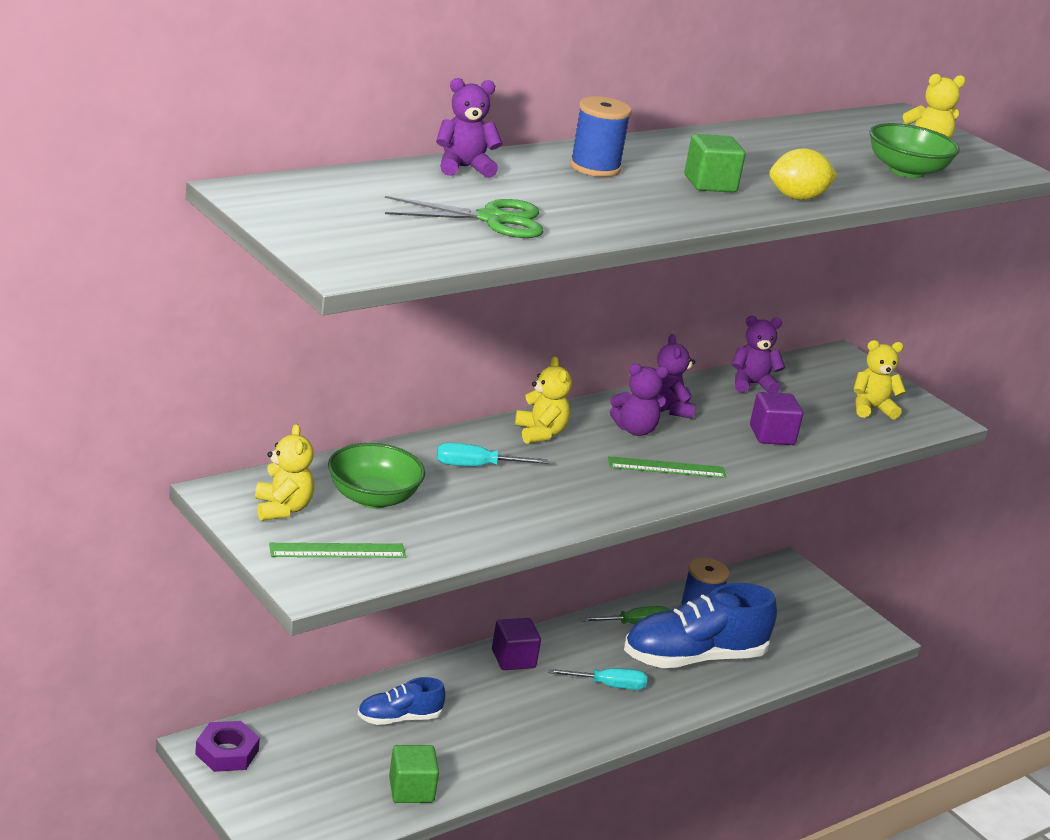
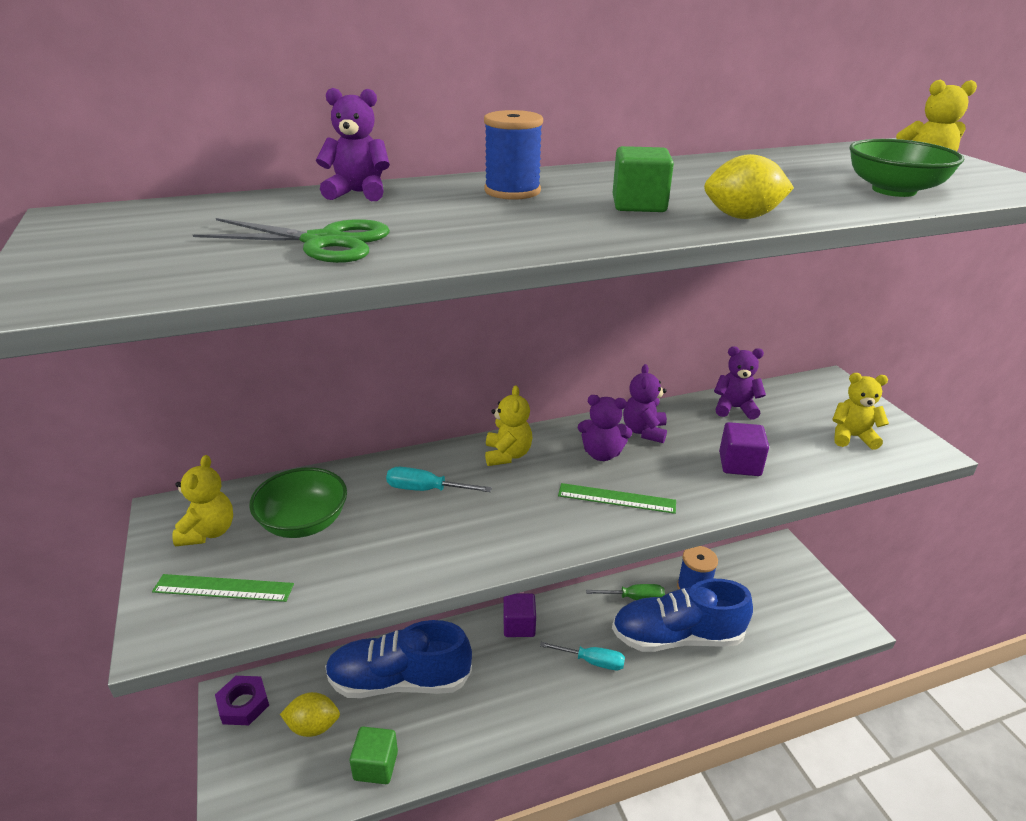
camera: 20 degrees right, 5 degrees up
(322, 764) = (313, 726): none -> yellow lemon
(399, 718) = (399, 681): blue shoe -> blue shoe, size x1.96

